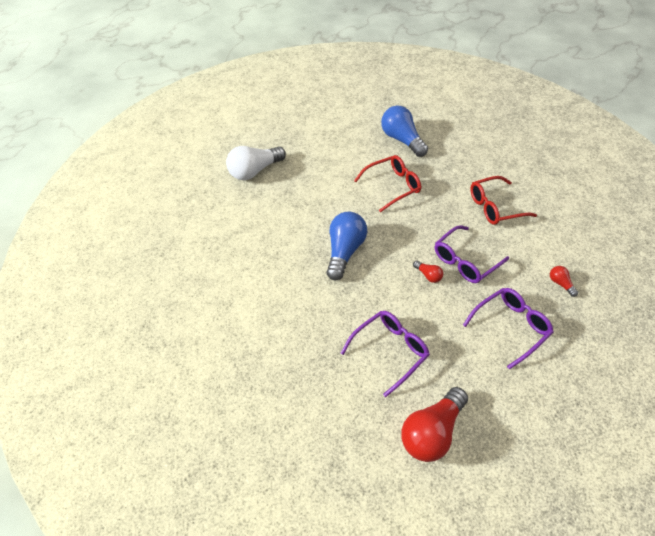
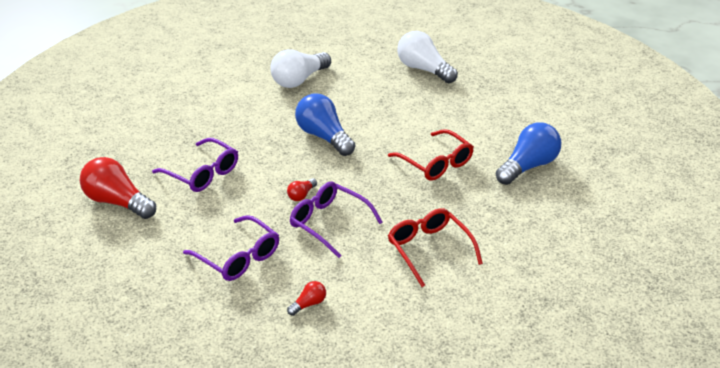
camera: 80 degrees right, 15 degrees down
(244, 260) = (299, 80): none -> white light bulb
(344, 251) = (323, 137): blue light bulb -> blue light bulb turned 135 degrees counterclockwise

